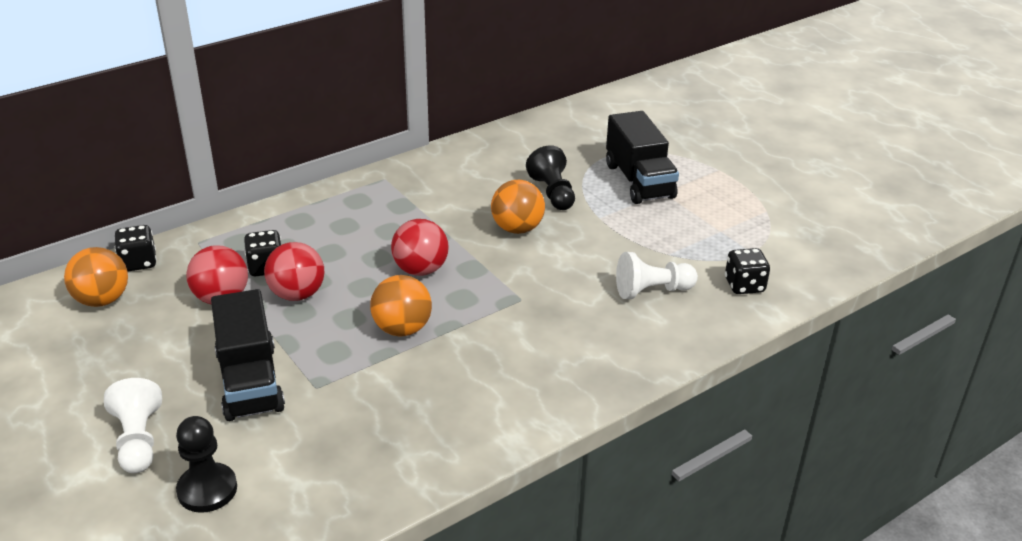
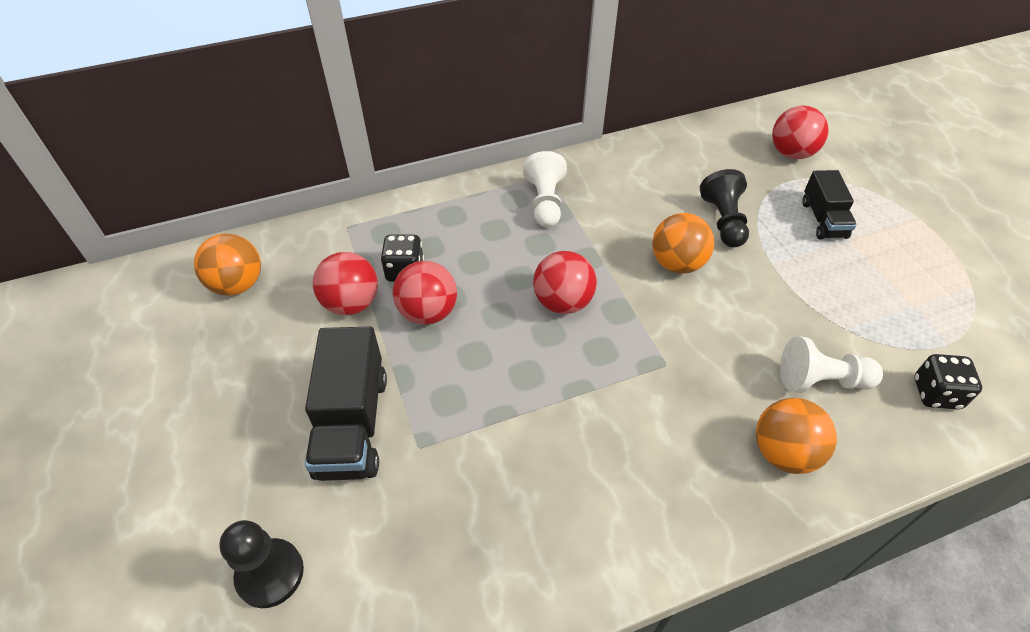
camera: 15 degrees right, 15 degrees up
(138, 262) = (284, 243): black dice -> none
(138, 440) = (220, 483): white pawn -> white pawn (545, 202)
(402, 329) = (527, 382): orange ball -> orange ball (783, 452)
(604, 136) = (791, 153): none -> red ball
(639, 181) = (823, 219): black truck -> black truck, size x0.62

